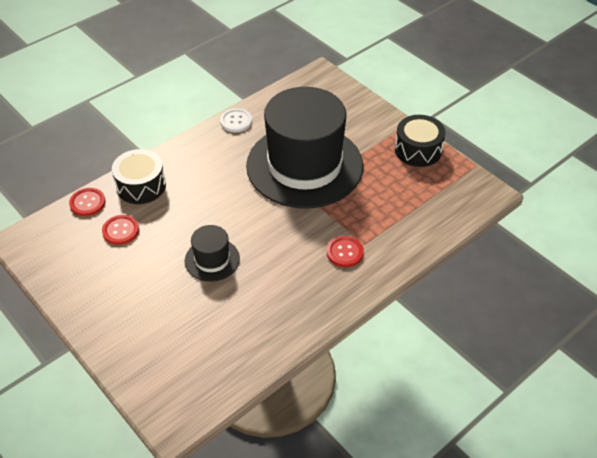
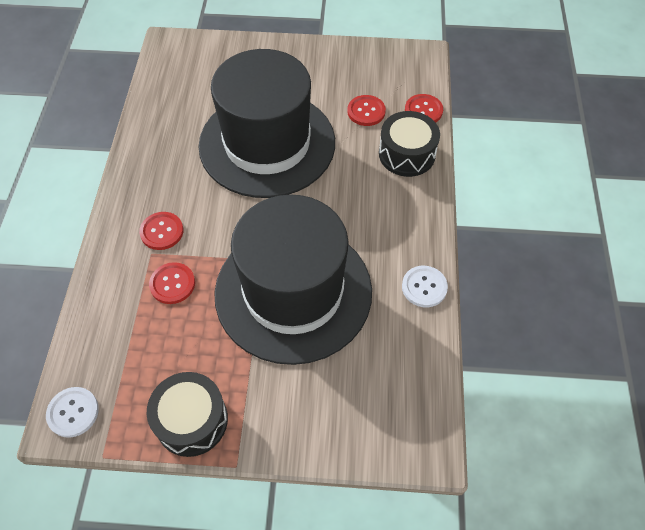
camera: 135 degrees right, 10 degrees up
(212, 260) = (267, 143): black hat -> black hat, size x2.35
(368, 217) = (172, 284): none -> red button
(479, 193) = (73, 412): none -> white button

